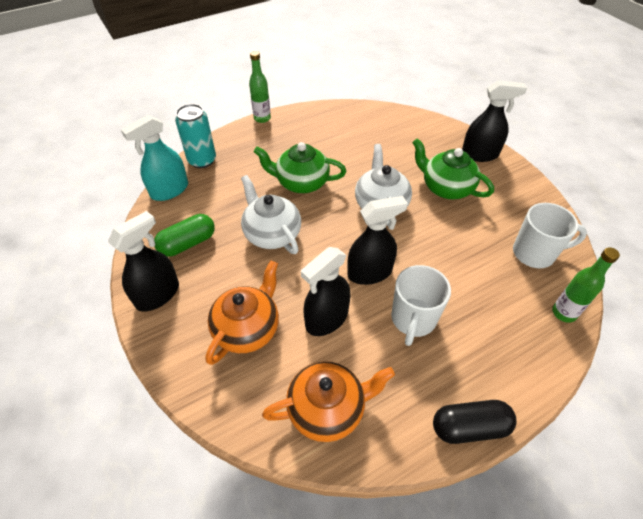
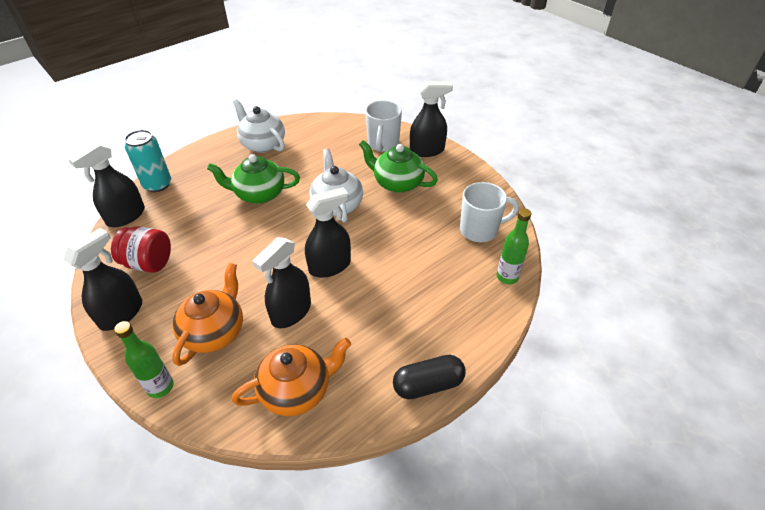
camera: 10 degrees left, 5 degrees down
(169, 190) = (126, 216): turquoise spray bottle -> black spray bottle
(188, 243) = (149, 263): green capsule -> red jar
(262, 118) = (216, 139): green bottle -> green bottle (160, 387)
(271, 234) = (233, 244): white teapot -> white teapot (262, 144)
(413, 319) = (372, 301): white mug -> white mug (383, 144)

